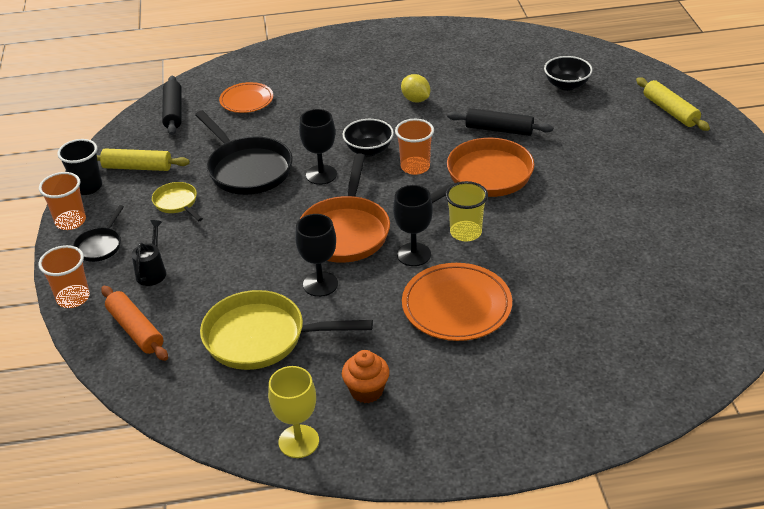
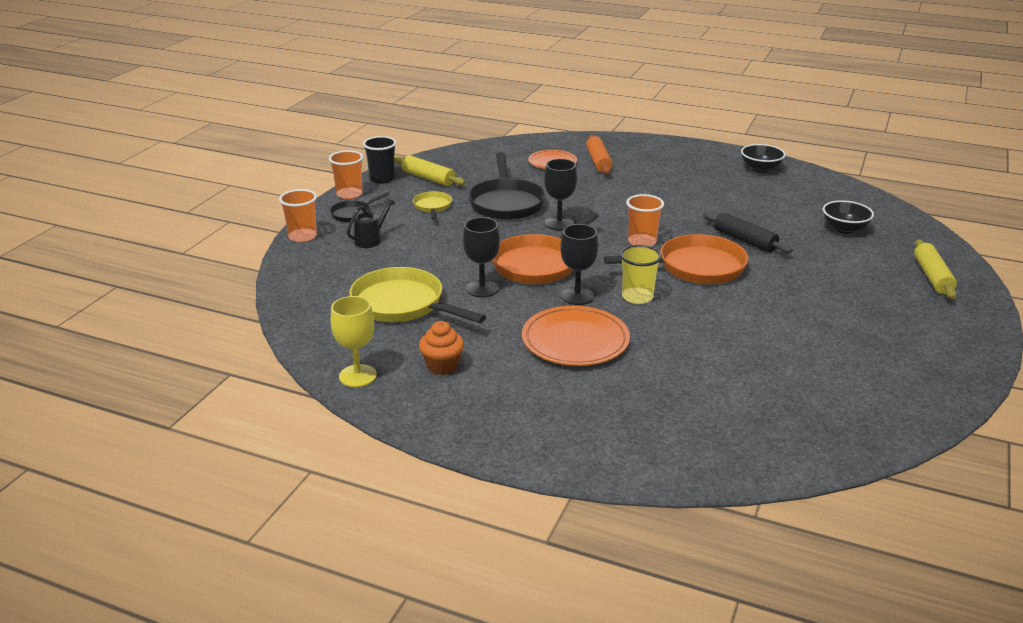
camera: 30 degrees right, 10 degrees down
(135, 330) = (322, 268): orange rolling pin -> orange rolling pin (598, 161)
(173, 112) = (490, 154): black rolling pin -> none
(369, 150) = (615, 220): black bowl -> black bowl (760, 169)
(415, 100) = (691, 200): yellow lemon -> none

